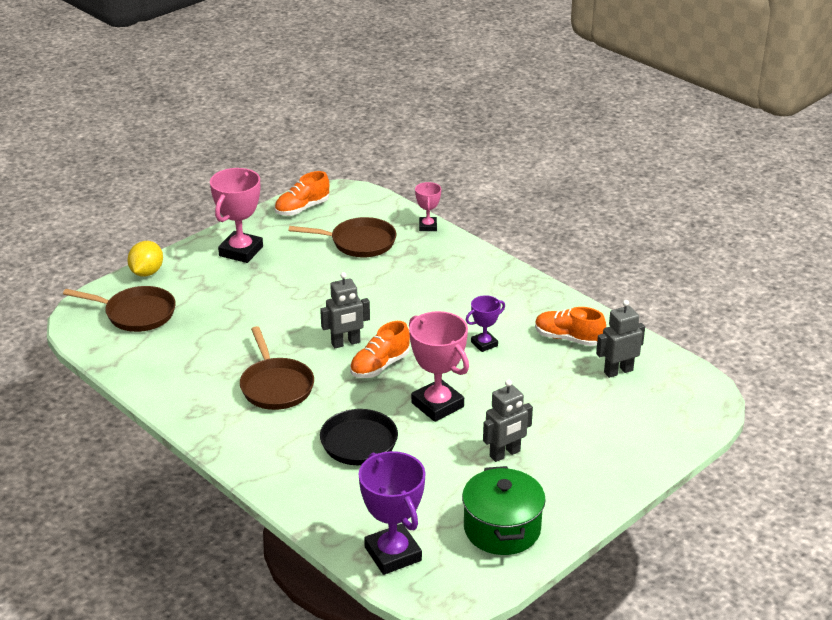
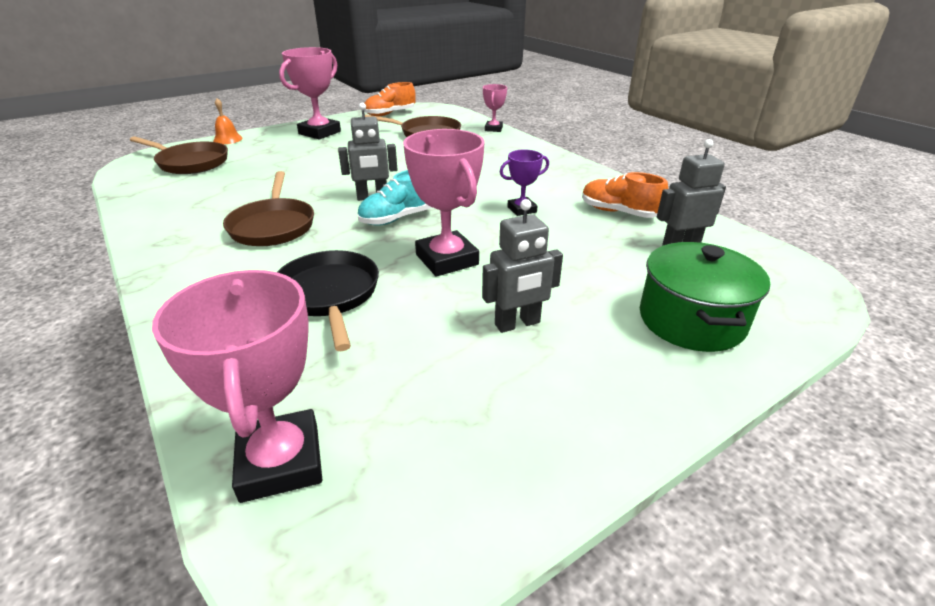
camera: 10 degrees right, 0 degrees up
(147, 272) = (228, 139): yellow lemon -> orange bell
(380, 366) = (397, 218): orange shoe -> turquoise shoe
(392, 554) = (280, 462): purple trophy -> pink trophy
(502, 529) = (483, 440): green pot -> green pot (691, 320)

